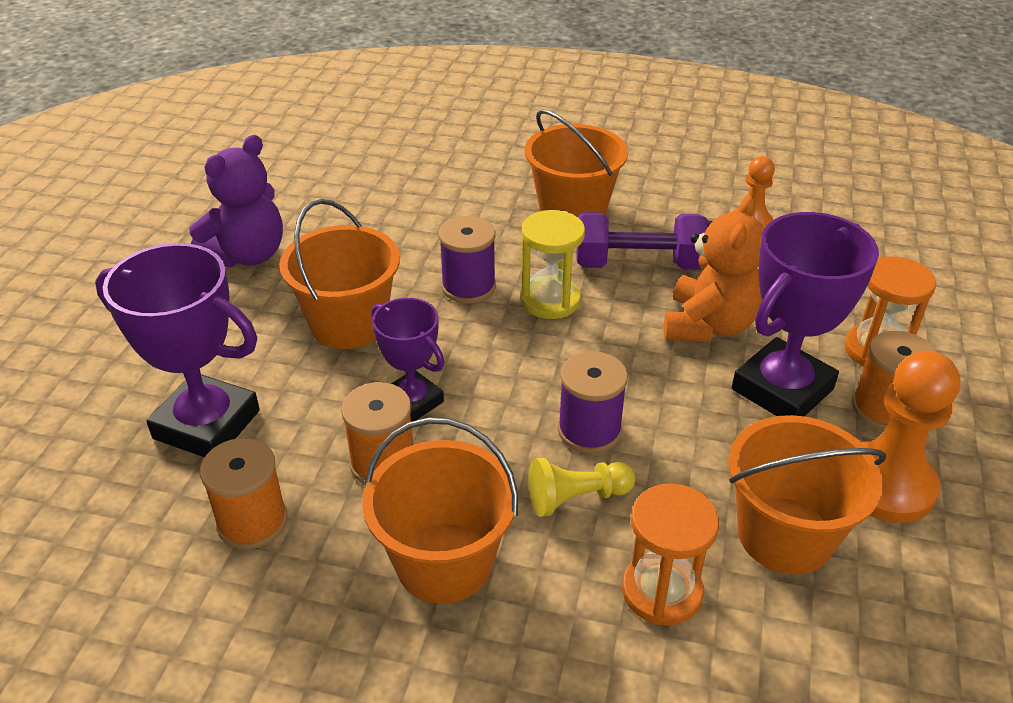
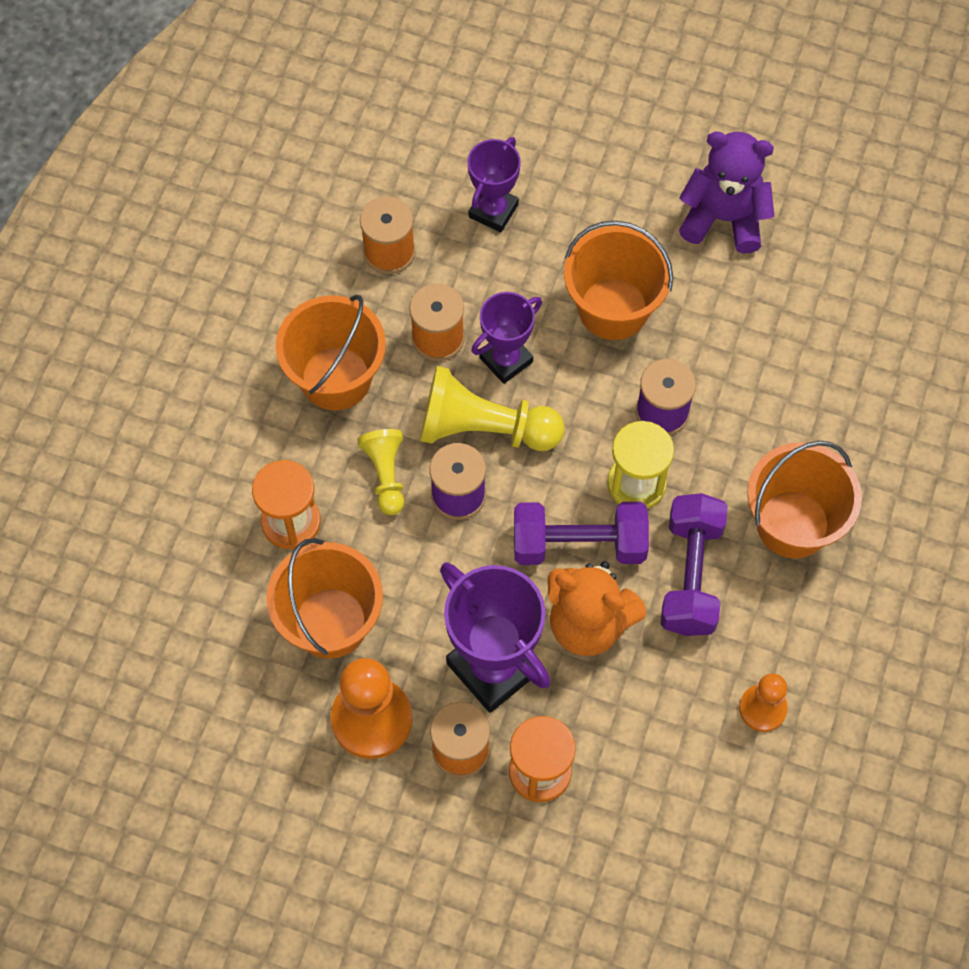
camera: 95 degrees right, 25 degrees up
(206, 425) = (493, 211): purple trophy -> purple trophy, size x0.60
(247, 255) = (723, 218): purple teddy bear -> purple teddy bear turned 150 degrees clockwise
(502, 414) = (484, 428): none -> yellow pawn
(626, 336) = (579, 544): none -> purple dumbbell

